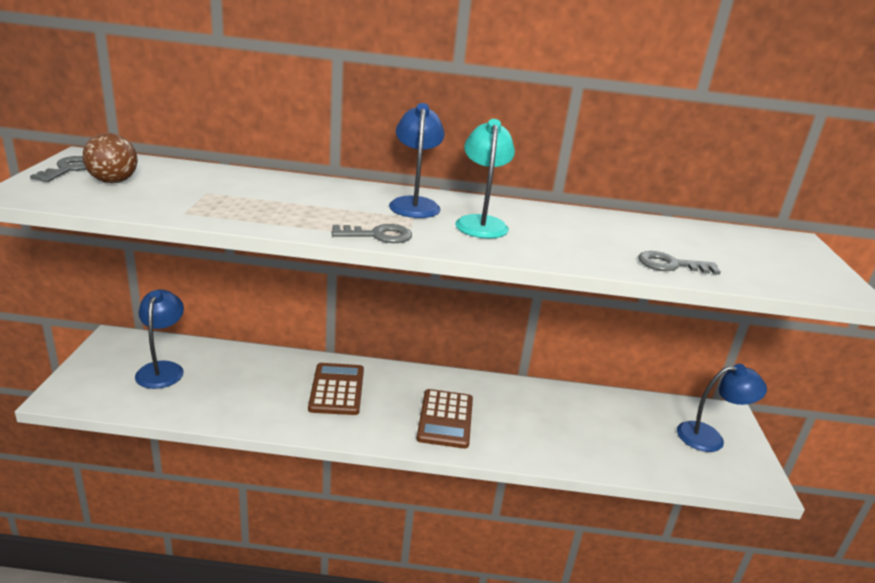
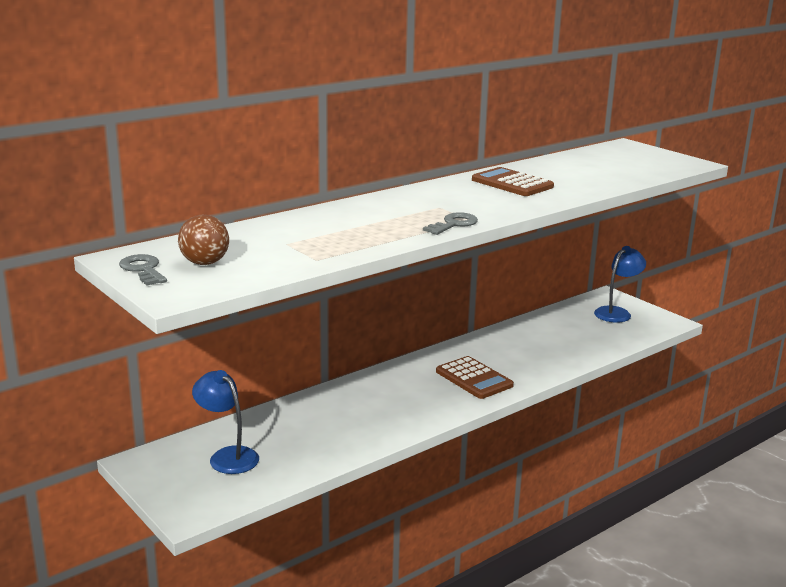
camera: 40 degrees left, 5 degrees down
(337, 389) = (377, 399): brown calculator -> brown calculator (512, 183)
(414, 204) = (418, 199): blue lamp -> none
(481, 223) = (479, 195): turquoise lamp -> none
(671, 265) = (609, 180): grey key -> none

